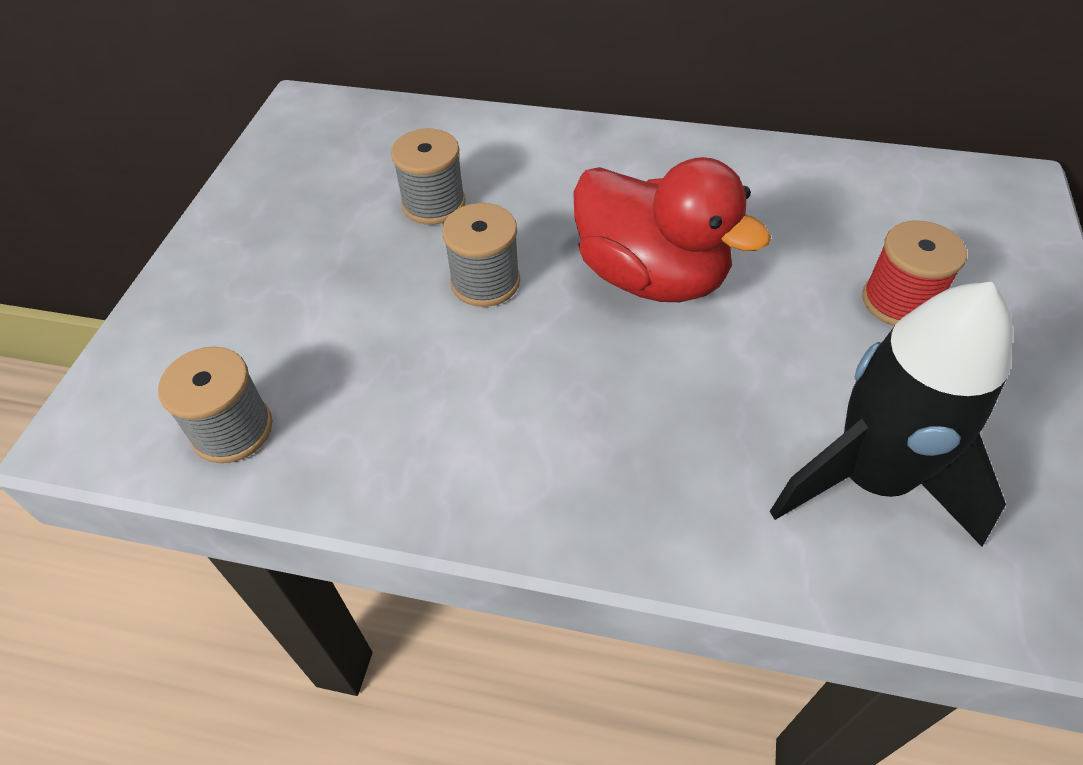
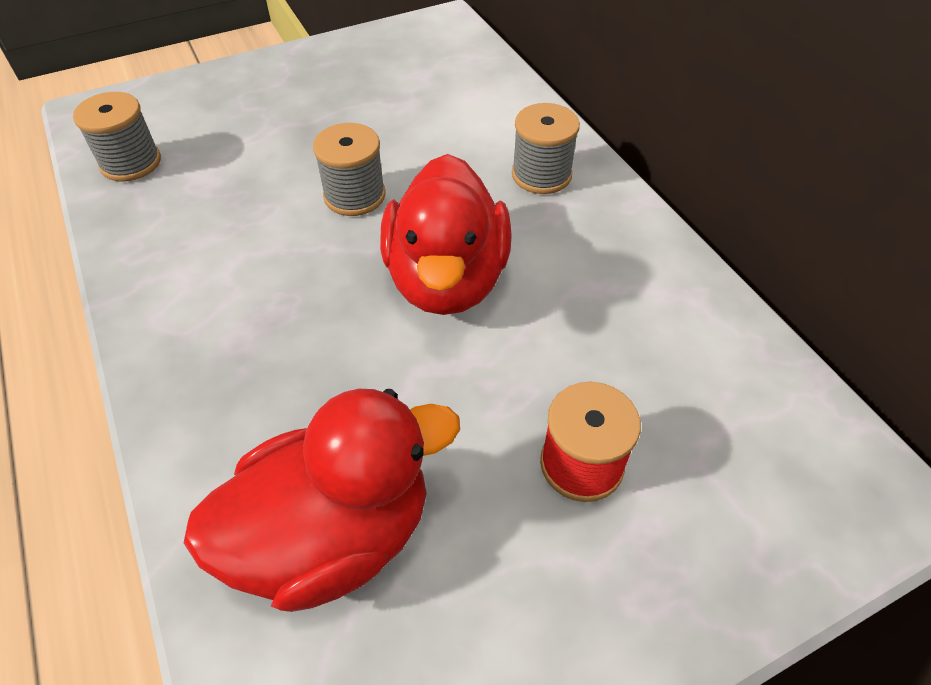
camera: 50 degrees right, 0 degrees up
(434, 204) = (409, 129): grey spool -> grey spool (541, 175)
(871, 478) = (333, 535): black rocket -> red duck

